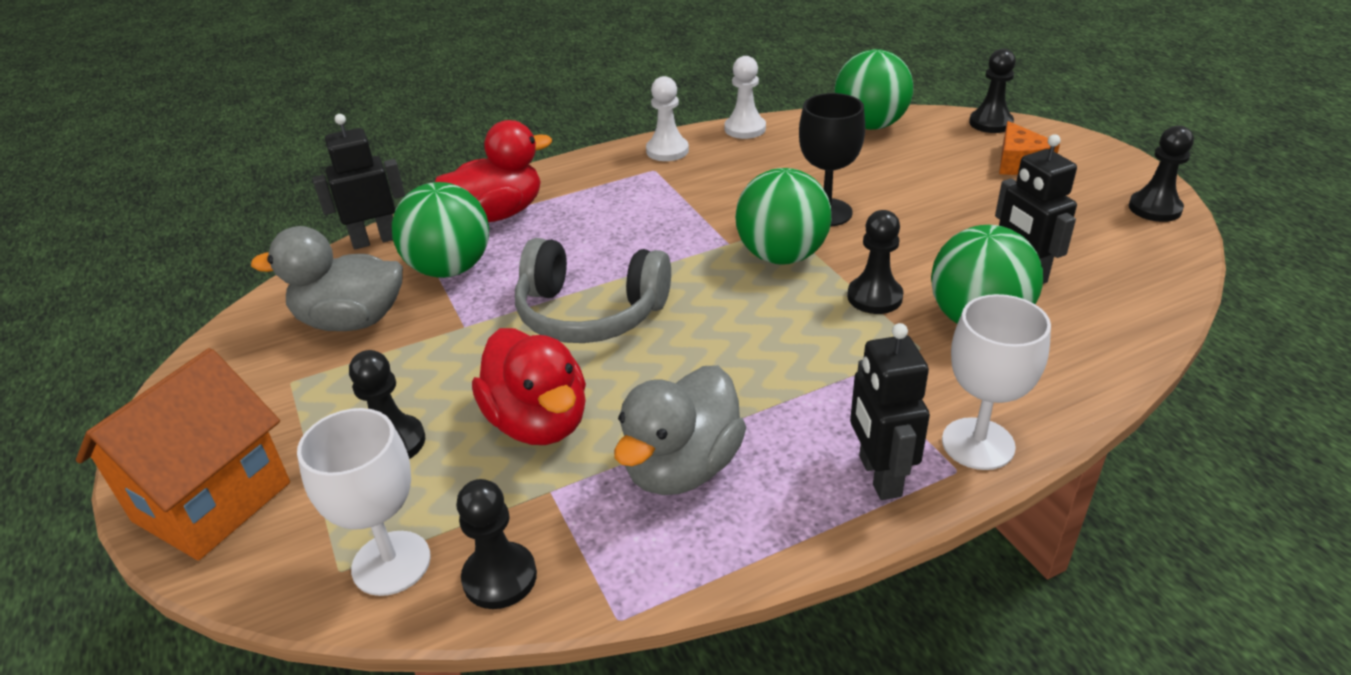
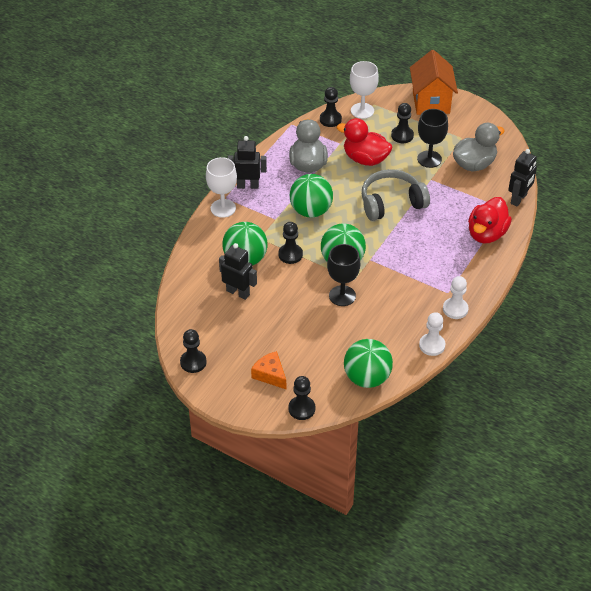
camera: 145 degrees right, 10 degrees up
(413, 365) = (429, 159): none -> black goblet
(450, 269) = (469, 199): green ball -> green ball (311, 211)
(879, 476) = (248, 186): black robot -> black robot turned 45 degrees counterclockwise

